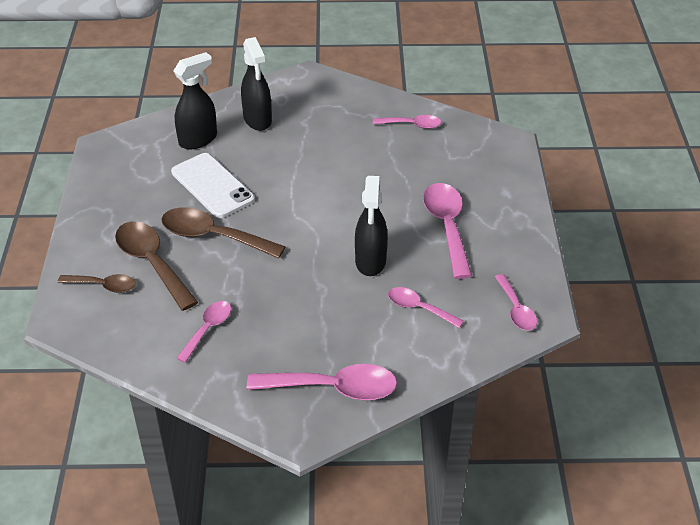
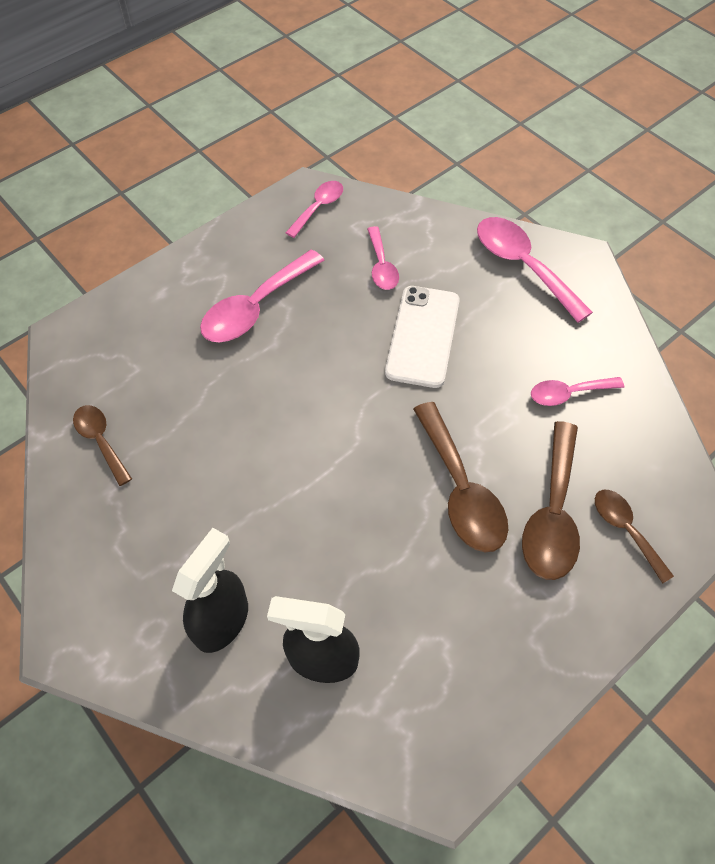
camera: 130 degrees left, 15 degrees up
(212, 186) = (388, 562): white phone -> white phone (422, 336)
(370, 261) = (360, 334): black spray bottle -> none
(411, 125) = (101, 441): pink spoon -> brown spoon

